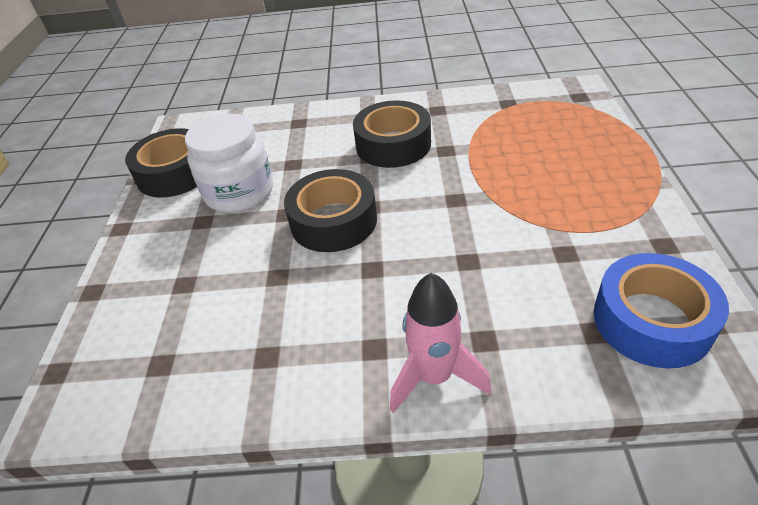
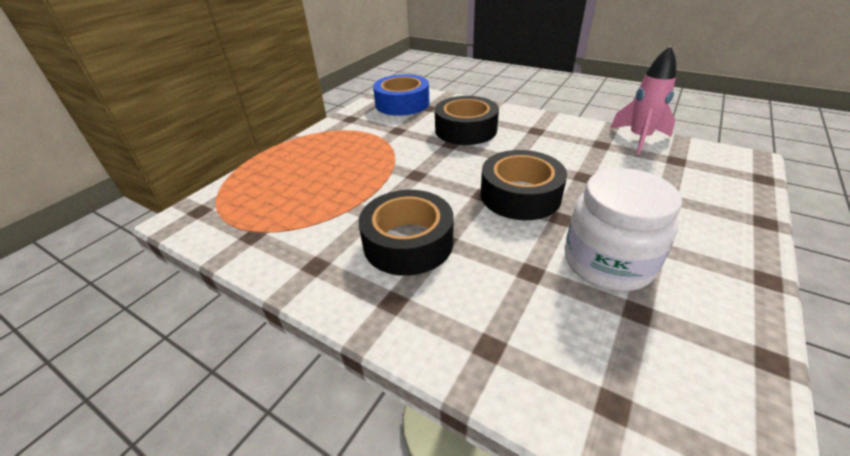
camera: 150 degrees left, 5 degrees down
(175, 173) = (711, 340): black tape -> black tape (465, 130)
(434, 377) = (514, 116): pink rocket -> pink rocket (639, 139)

